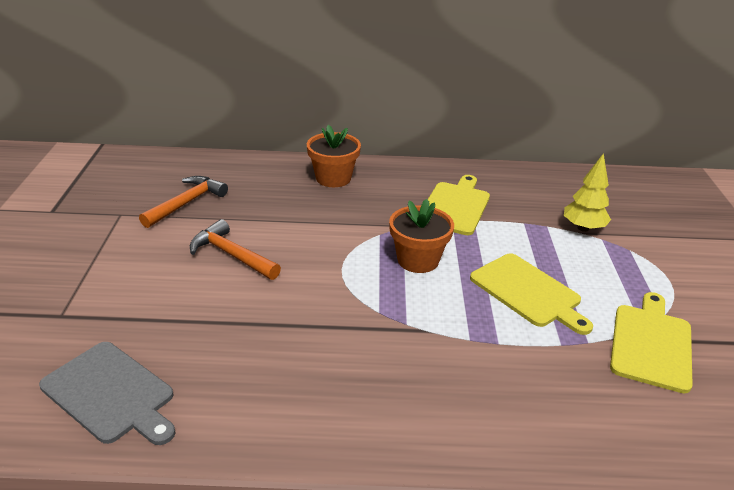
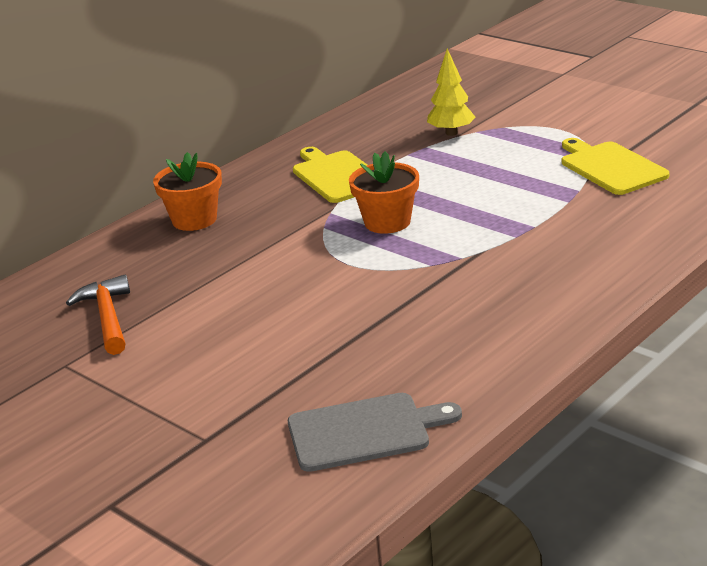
camera: 45 degrees left, 5 degrees down
(232, 255) = (243, 315): orange hammer -> none
(528, 292) = (494, 190): yellow cutting board -> none

